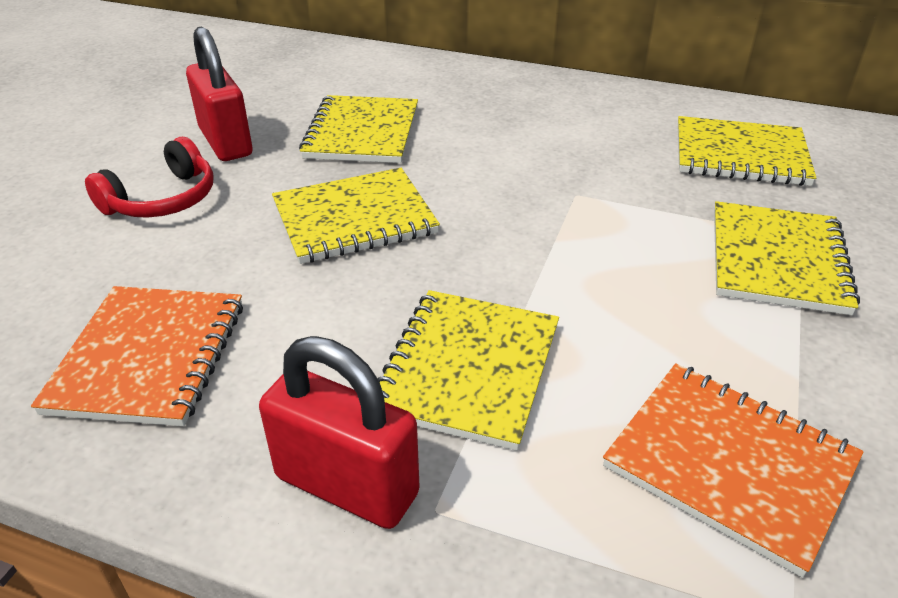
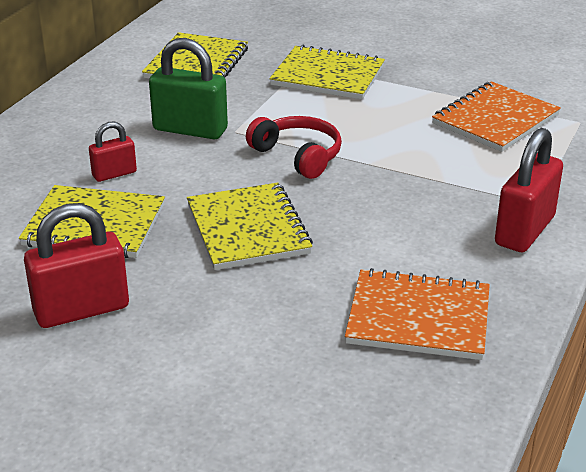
camera: 85 degrees left, 5 degrees down
(162, 199) = (190, 340): red headphones -> red headphones (298, 156)
(459, 132) = (114, 174): none -> red padlock
(468, 369) = (428, 187): yellow notebook -> none
(568, 165) = (190, 129): none -> green padlock

